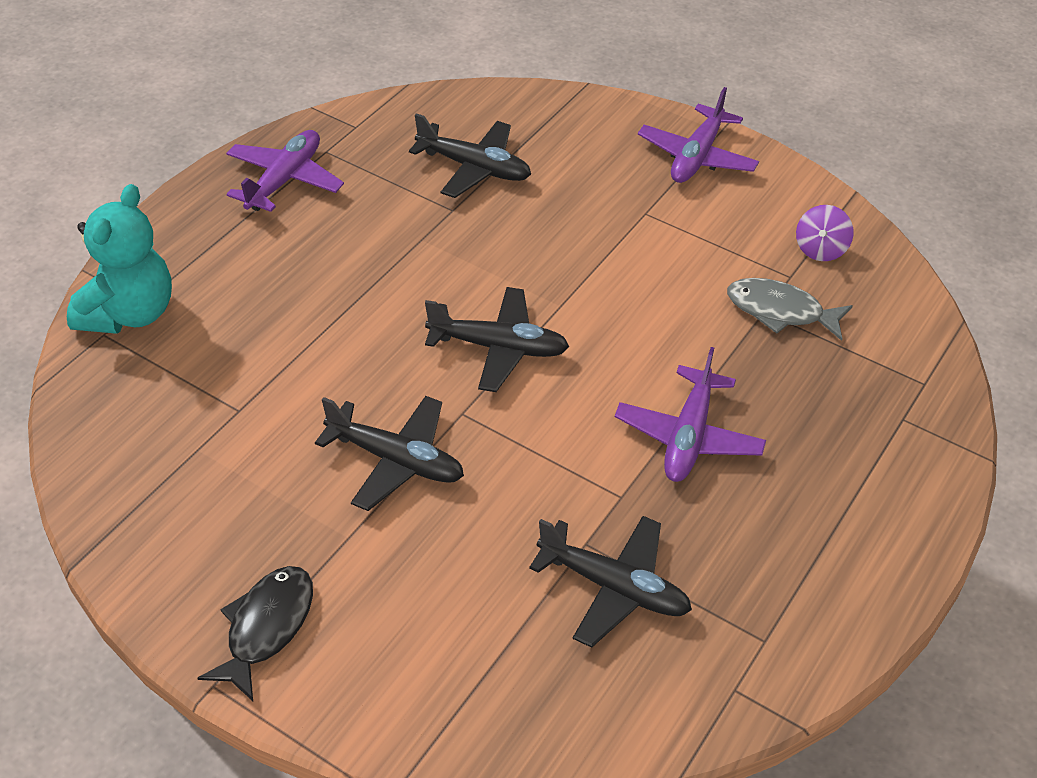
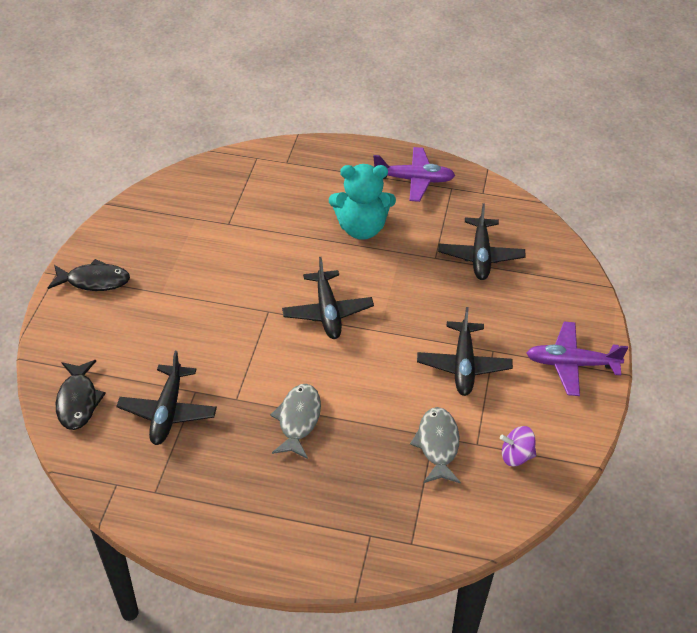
camera: 70 degrees right, 0 degrees up
(129, 313) = (275, 161): turquoise teddy bear -> turquoise teddy bear (361, 228)
(396, 460) = (220, 294): black plane -> black plane (463, 365)
(542, 709) = (78, 401): none -> black fish
(688, 436) = (298, 420): purple plane -> grey fish

